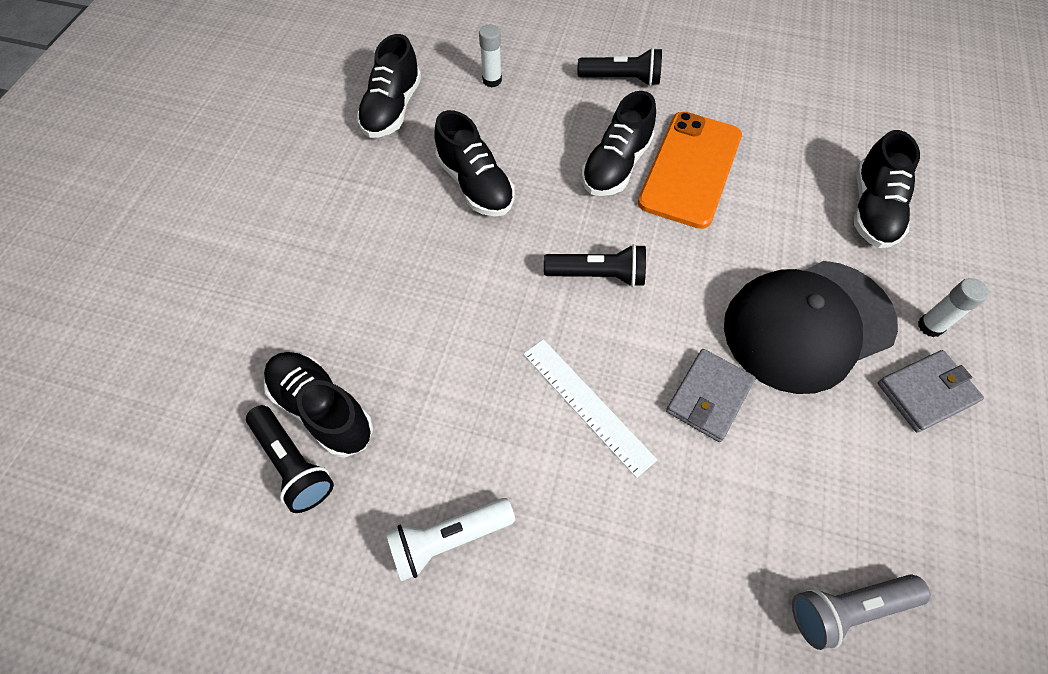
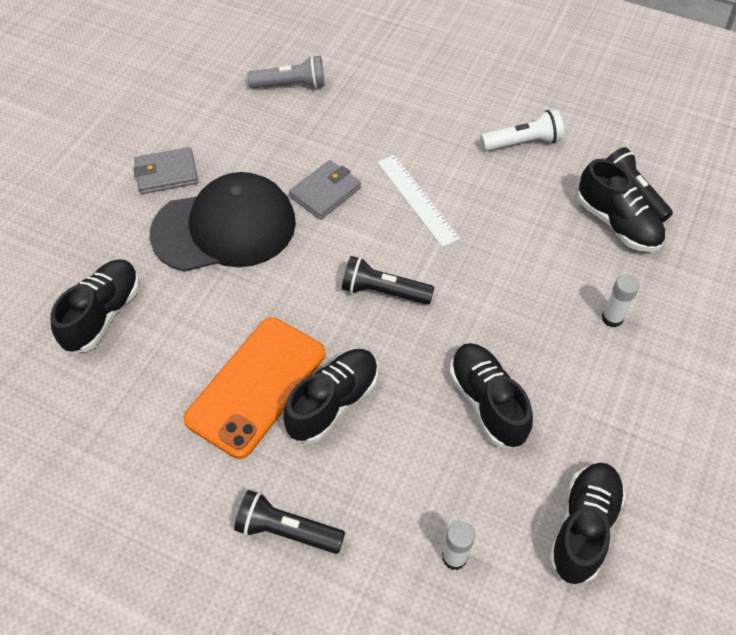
camera: 170 degrees left, 5 degrees down
(930, 326) = (129, 213): white glue stick -> white glue stick (612, 318)

